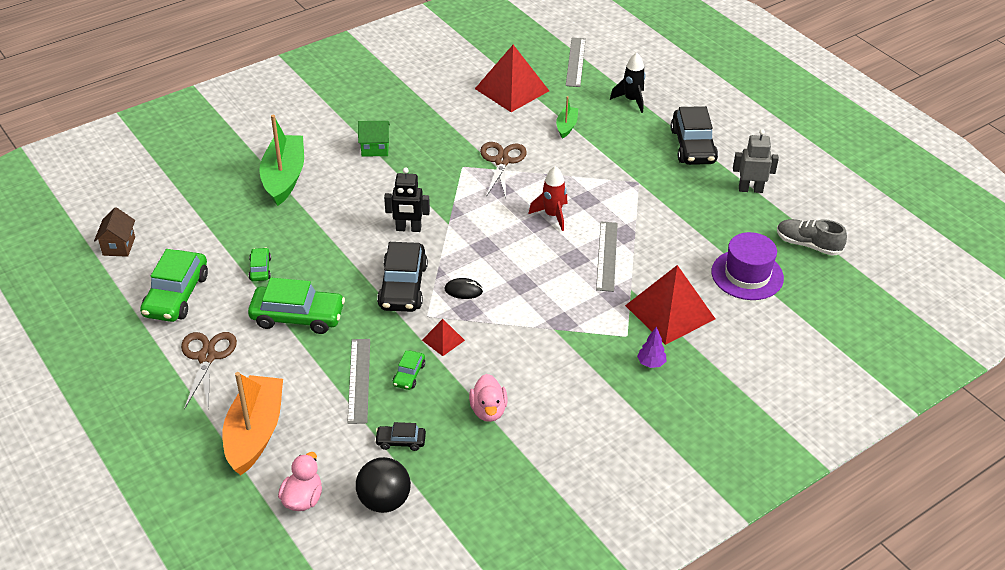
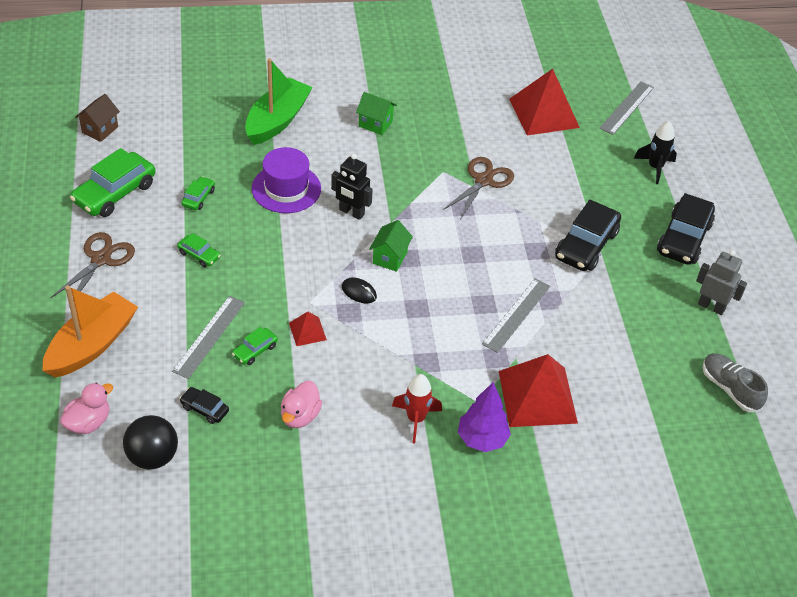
camera: 25 degrees right, 5 degrees up
(298, 316) = (199, 255): green car -> green car, size x0.49
(403, 286) = (308, 265): black car -> black car (586, 245)
(469, 252) = (390, 257): none -> green house
(552, 215) = (493, 253): red rocket -> red rocket (415, 419)
(566, 126) = (570, 169): green boat -> none
(651, 363) = (482, 439): purple tree -> purple tree, size x1.70
(747, 275) = (642, 393): purple hat -> purple hat (286, 188)

